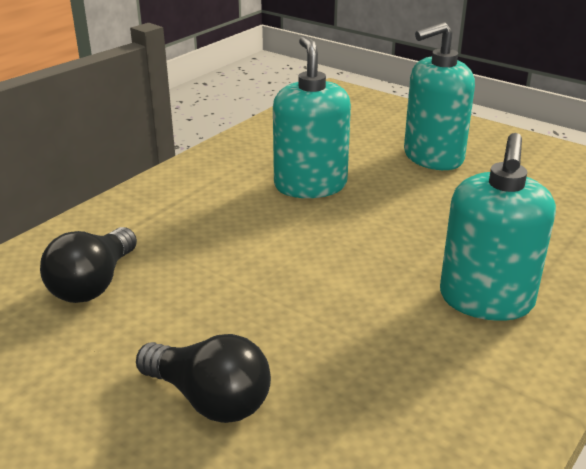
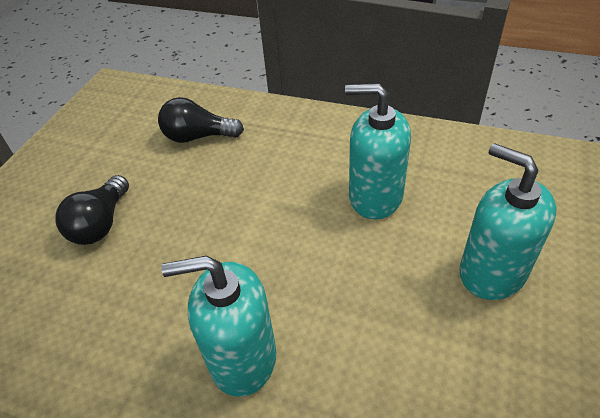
camera: 75 degrees right, 15 degrees up
(310, 185) = (375, 196): turquoise soap dispenser -> turquoise soap dispenser turned 135 degrees counterclockwise

